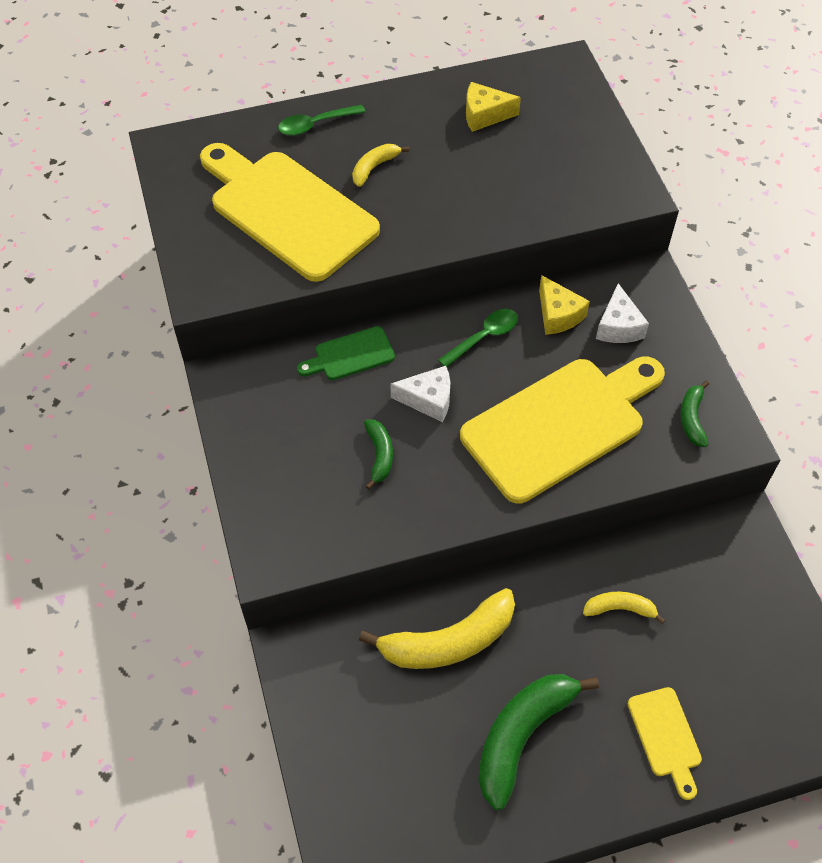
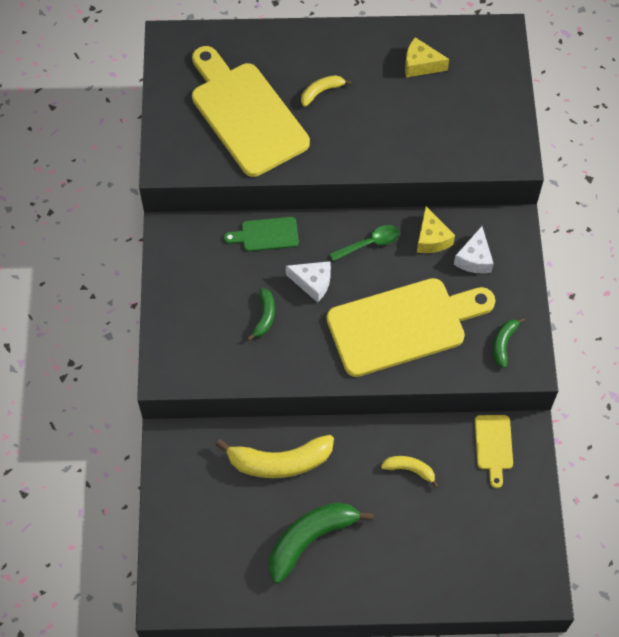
camera: 15 degrees right, 5 degrees up
(315, 125) = (287, 45): green spoon -> none
(666, 737) = (410, 566): yellow cutting board -> yellow cutting board (493, 446)

